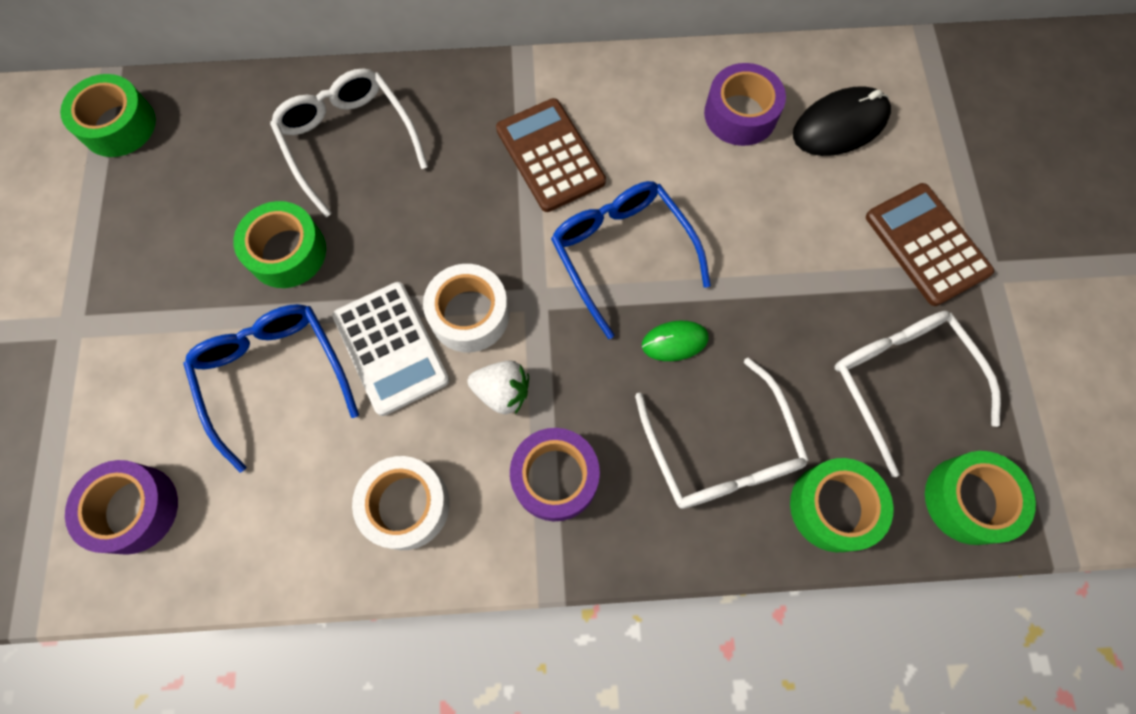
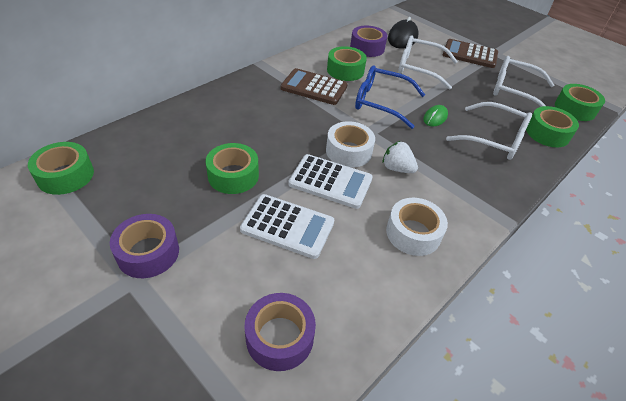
camera: 45 degrees left, 25 degrees down
(274, 377) = (287, 226): blue glasses -> white calculator
(349, 141) = (215, 122): white glasses -> white glasses (419, 68)
(502, 392) = (397, 168): white strawberry -> white strawberry turned 120 degrees counterclockwise
(555, 477) = (455, 183): purple tape -> purple tape (148, 252)
(641, 147) = (345, 70): none -> green tape

